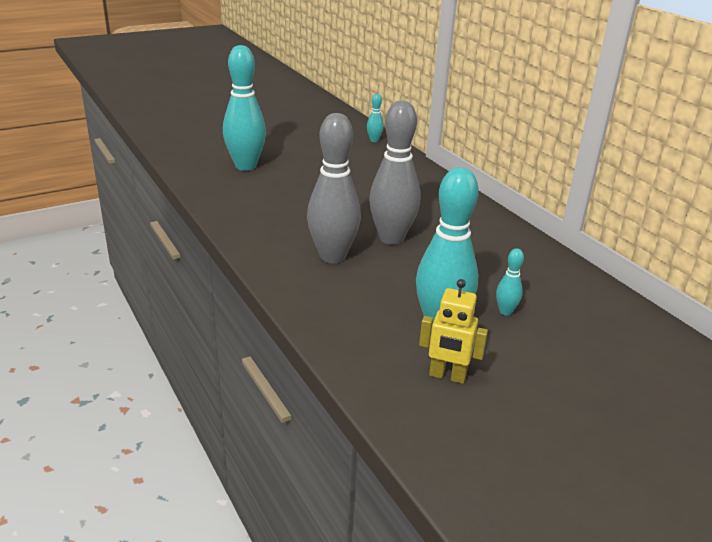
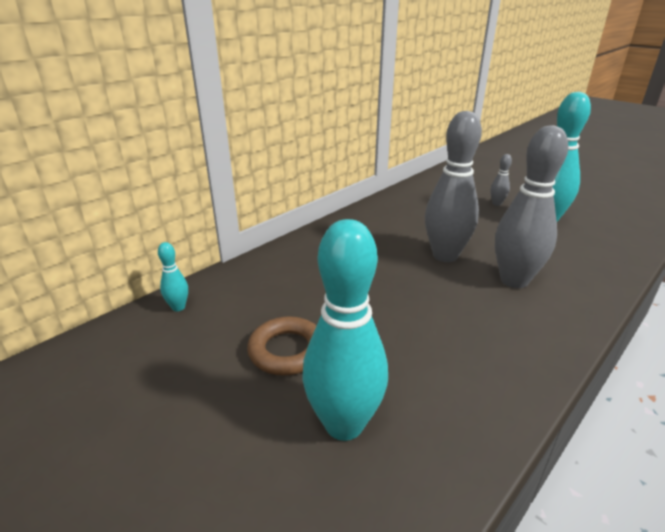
camera: 105 degrees left, 0 degrees up
(310, 162) = (287, 351): none -> brown ring
(447, 376) = (591, 215): yellow robot -> none
(505, 311) = (497, 203): turquoise bowling pin -> grey bowling pin

